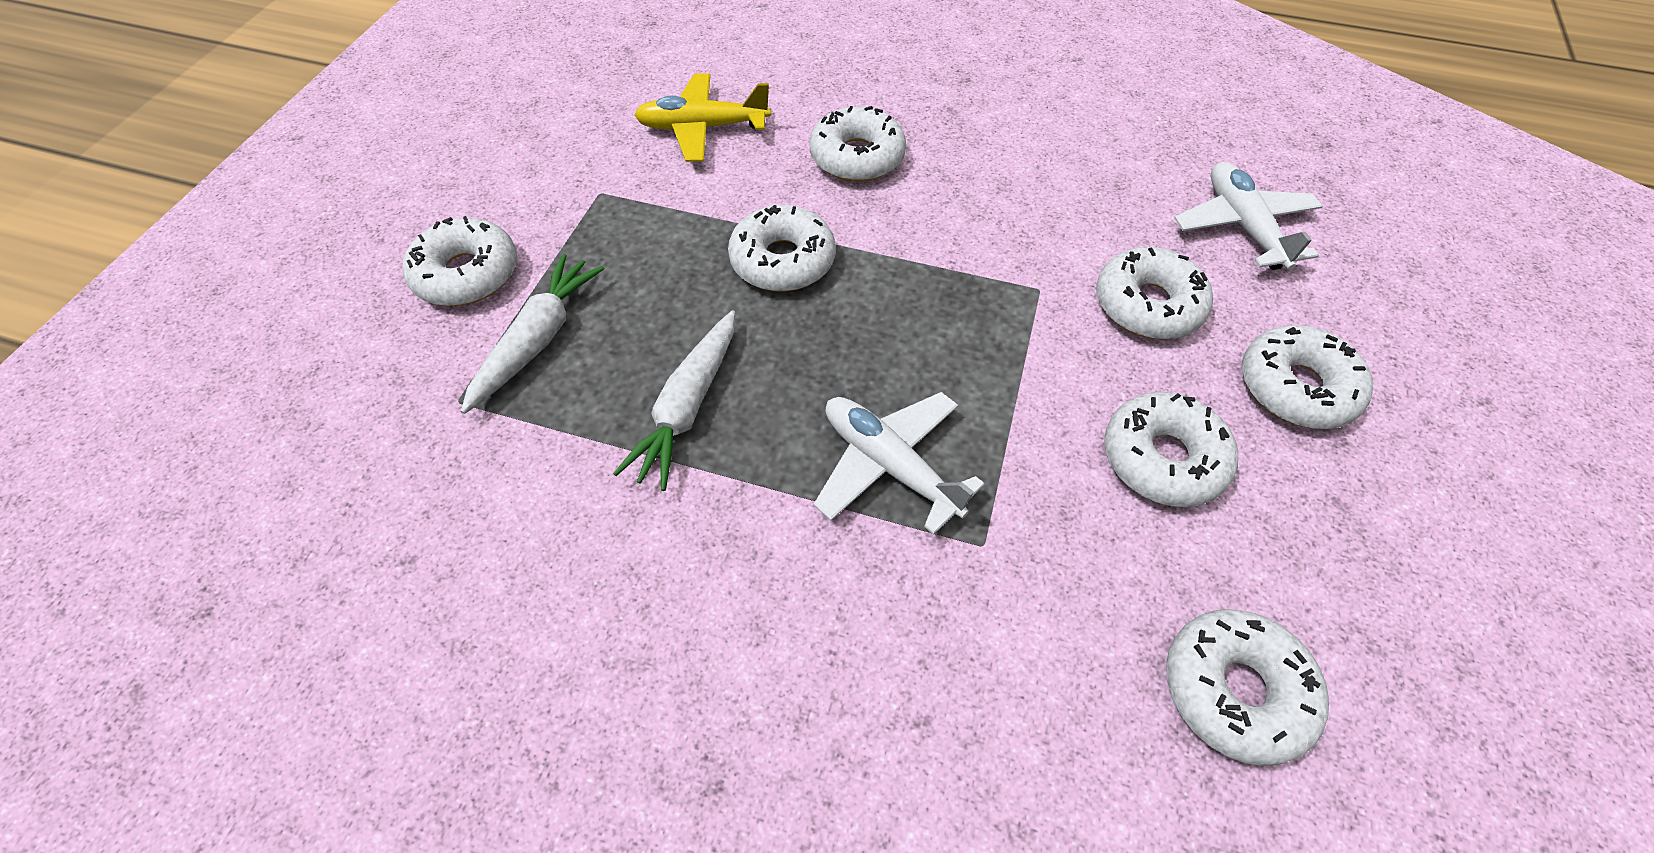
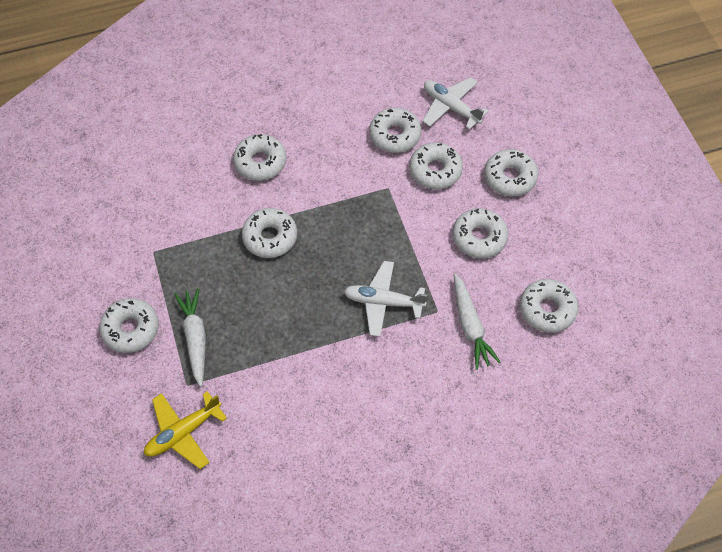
camera: 35 degrees left, 5 degrees up
(688, 407) = (286, 327): white carrot -> white carrot (470, 326)
(703, 128) = (171, 187): yellow plane -> yellow plane (183, 432)
(1108, 220) = (395, 135): none -> white donut

